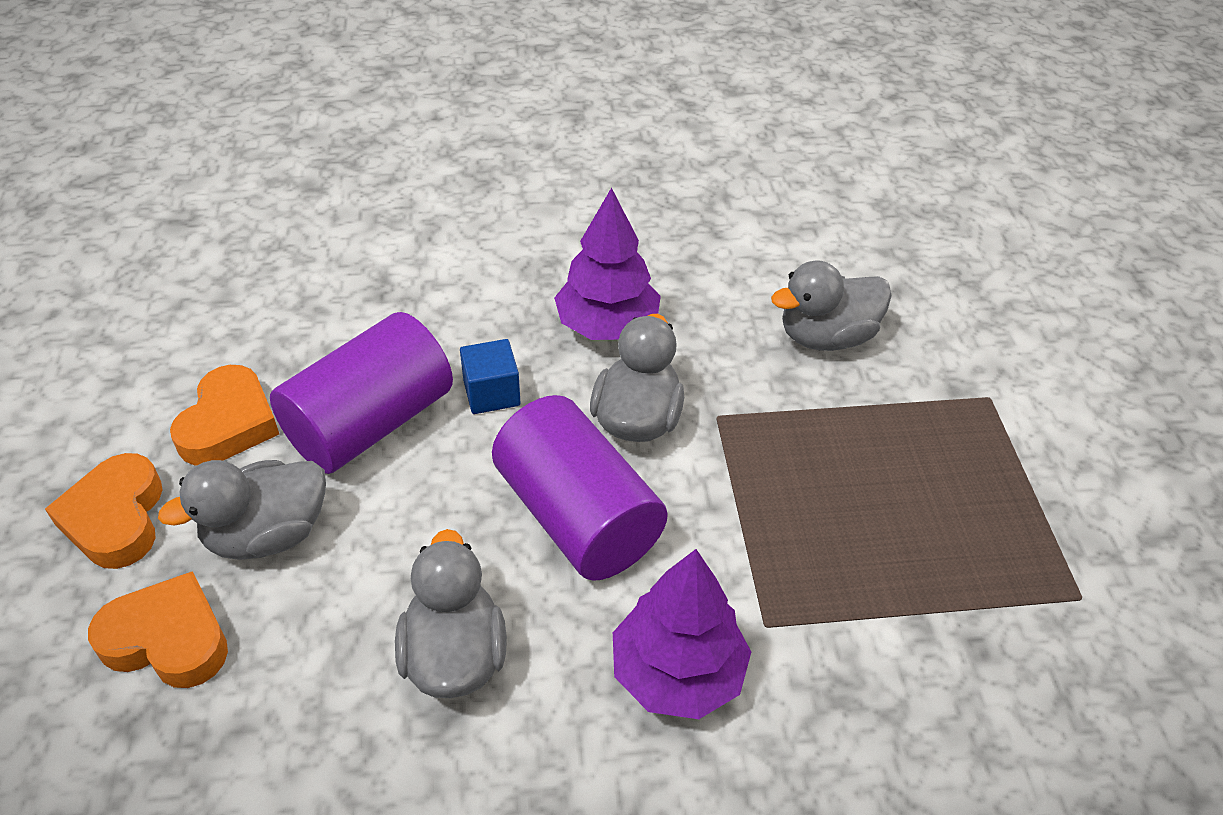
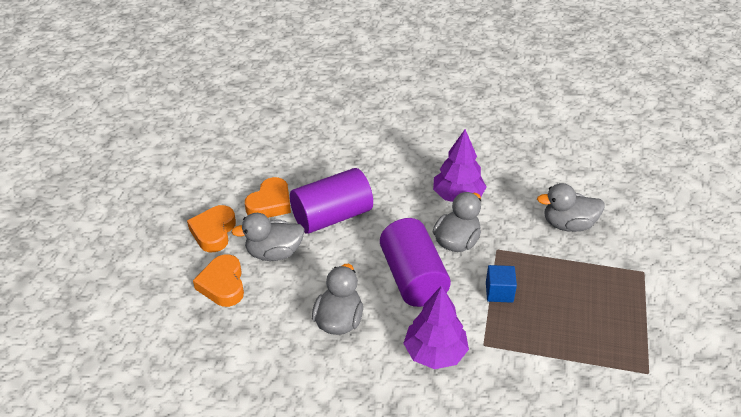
camera: 20 degrees right, 5 degrees down
(168, 639) = (223, 284): orange heart -> orange heart turned 135 degrees counterclockwise
(491, 393) = (391, 215): blue cube -> blue cube (499, 292)

